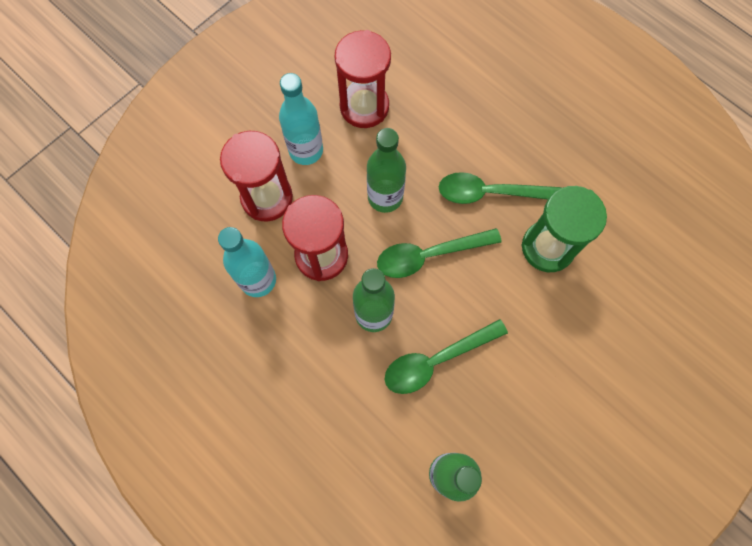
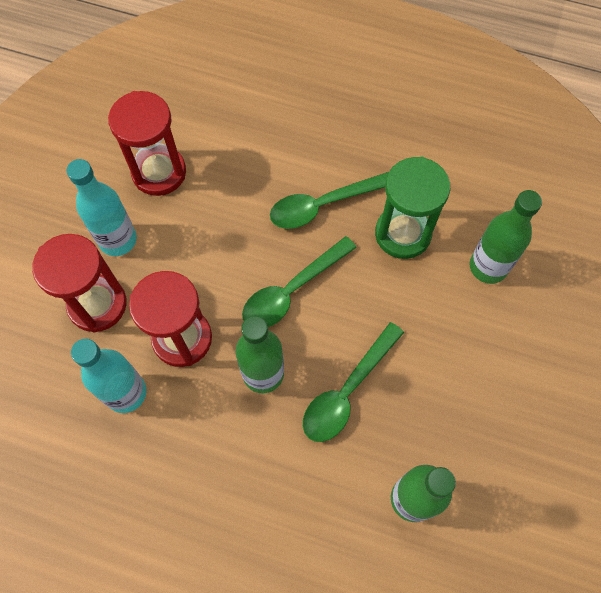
camera: 25 degrees left, 5 degrees down
(385, 197) = (221, 252): green bottle -> green bottle (488, 267)

